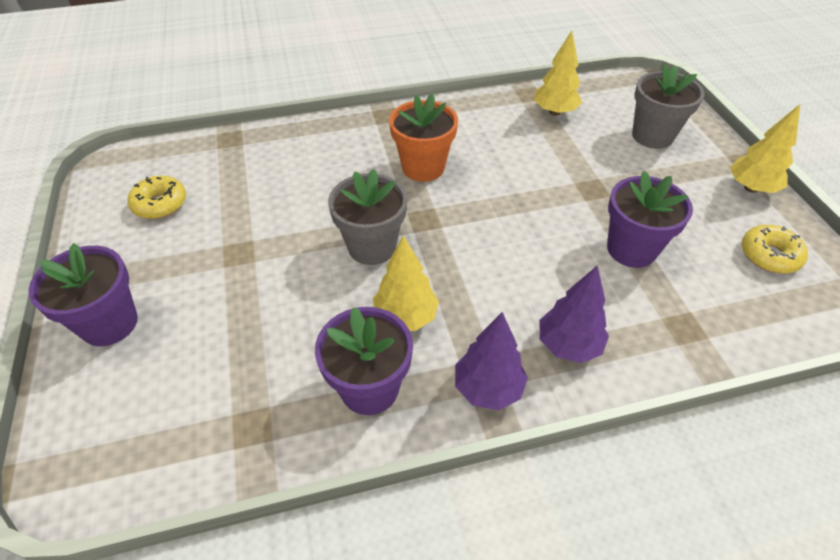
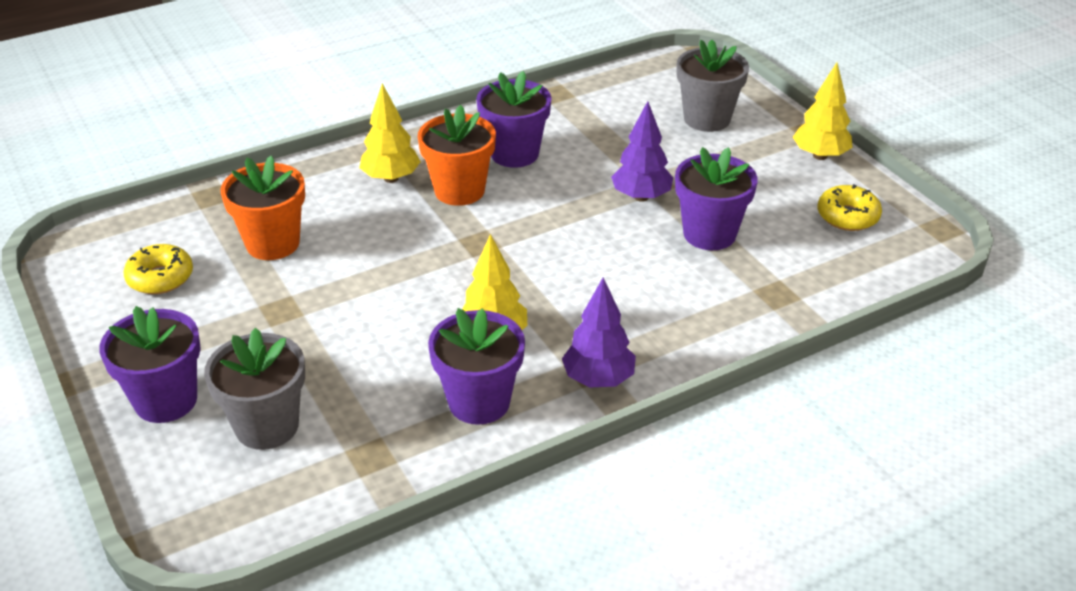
camera: 15 degrees left, 10 degrees down
(257, 189) = (272, 243): none -> orange flower pot
(372, 247) = (431, 278): grey flower pot -> grey flower pot (267, 426)
(479, 141) = (514, 153): none -> purple flower pot
(554, 112) = (591, 109): yellow tree -> yellow tree (391, 178)
(568, 345) = (667, 329): purple tree -> purple tree (641, 197)

